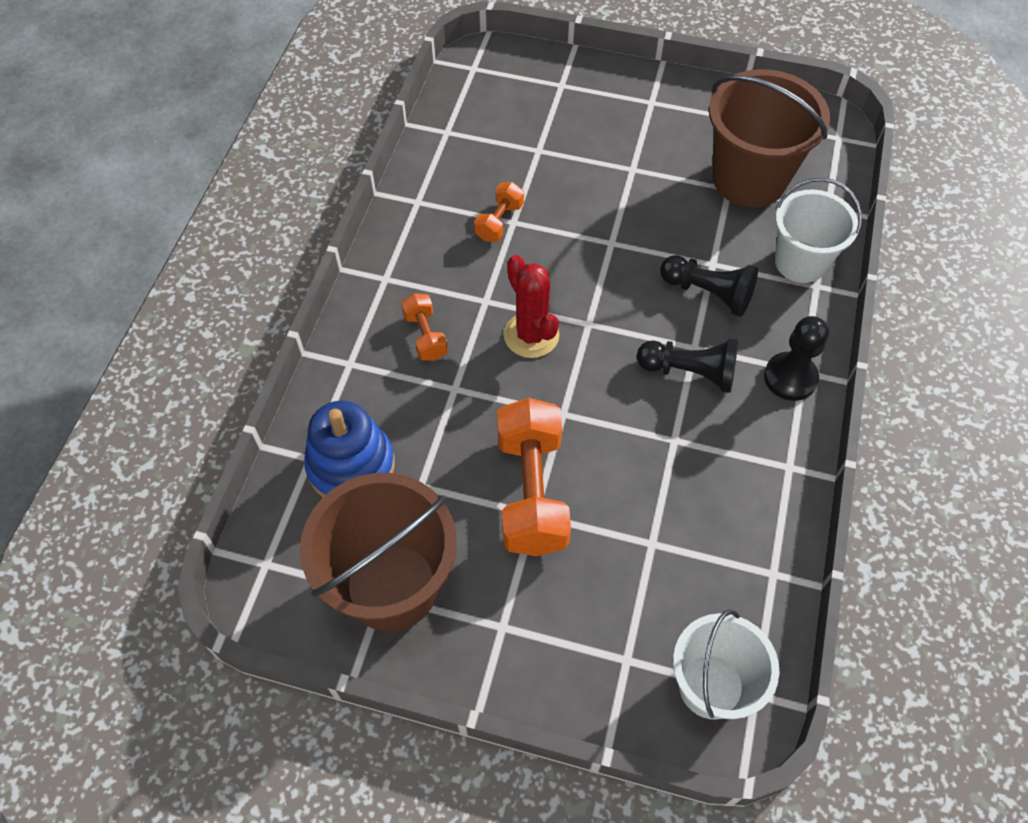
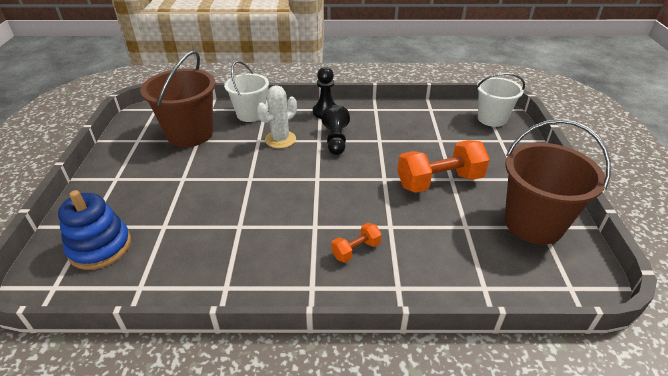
camera: 105 degrees left, 20 degrees down
(351, 466) = (475, 263): blue stacking toy -> blue stacking toy (100, 247)
(499, 222) = (240, 233): orange dumbbell -> none
(531, 335) = (335, 200): red cactus -> none
(708, 293) = (280, 139): black pawn -> white cactus

